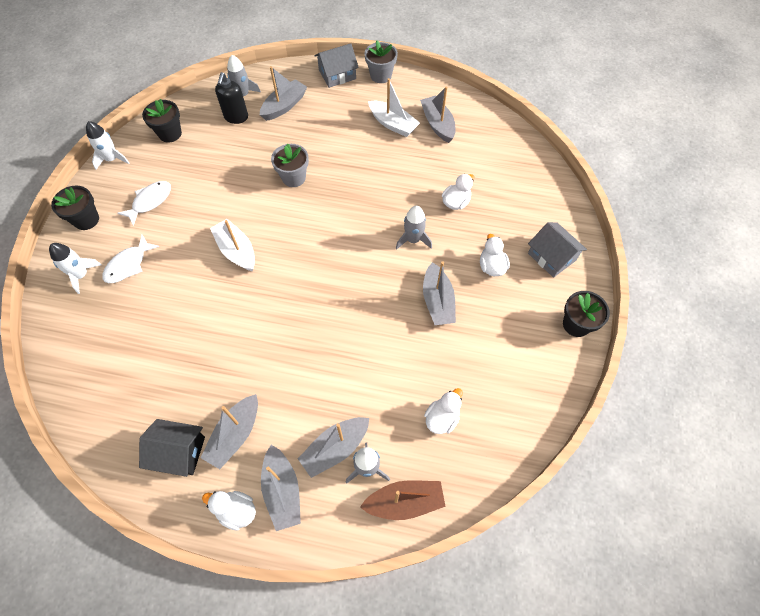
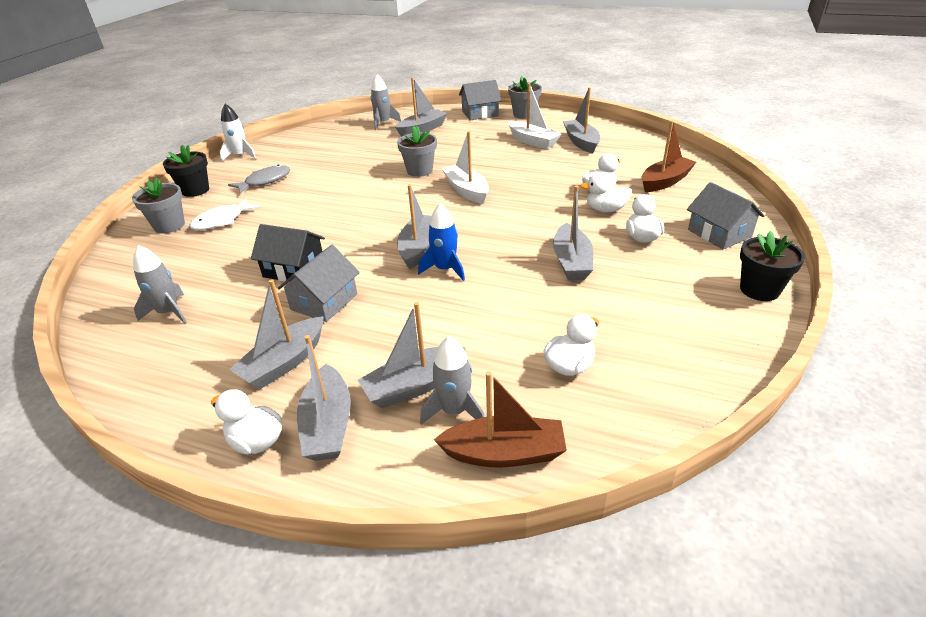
camera: 10 degrees right, 25 degrees down
(81, 275) = (169, 225): white rocket -> grey flower pot
(150, 201) = (265, 181): white fish -> grey fish
(170, 134) = (303, 143): black flower pot -> none
(179, 452) = (206, 373): black house -> black house (294, 269)
(236, 117) = (372, 135): black soap dispenser -> none
(236, 250) = (342, 215): white boat -> white boat (466, 191)
(248, 365) = (324, 301): none -> grey house
(312, 292) = (419, 248): none -> grey boat
(338, 318) = (445, 269): none -> blue rocket
(413, 240) = (546, 215): grey rocket -> grey rocket (169, 312)
(462, 229) = (605, 210): none -> white duck
(511, 185) = (665, 181): none -> brown boat

